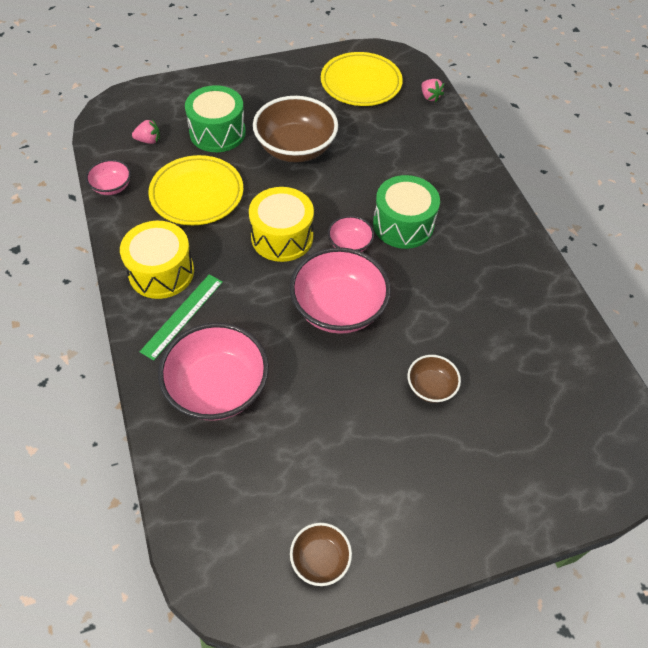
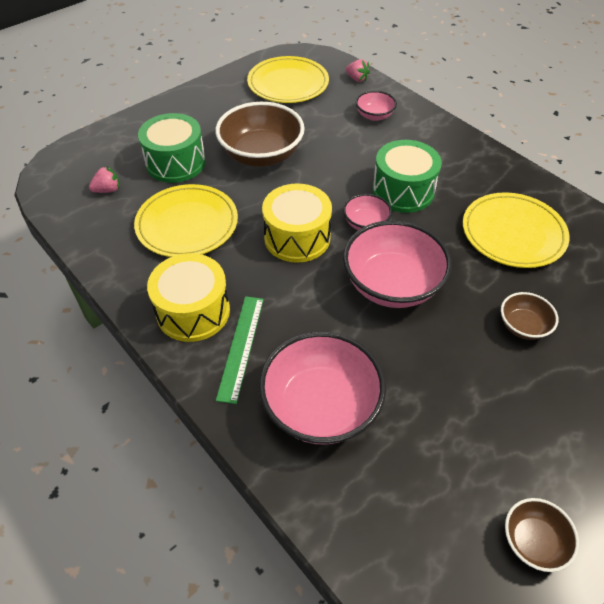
camera: 20 degrees left, 5 degrees down
(112, 187) = (92, 245): pink bowl -> pink bowl (374, 116)
(480, 300) = (513, 233): none -> yellow plate

